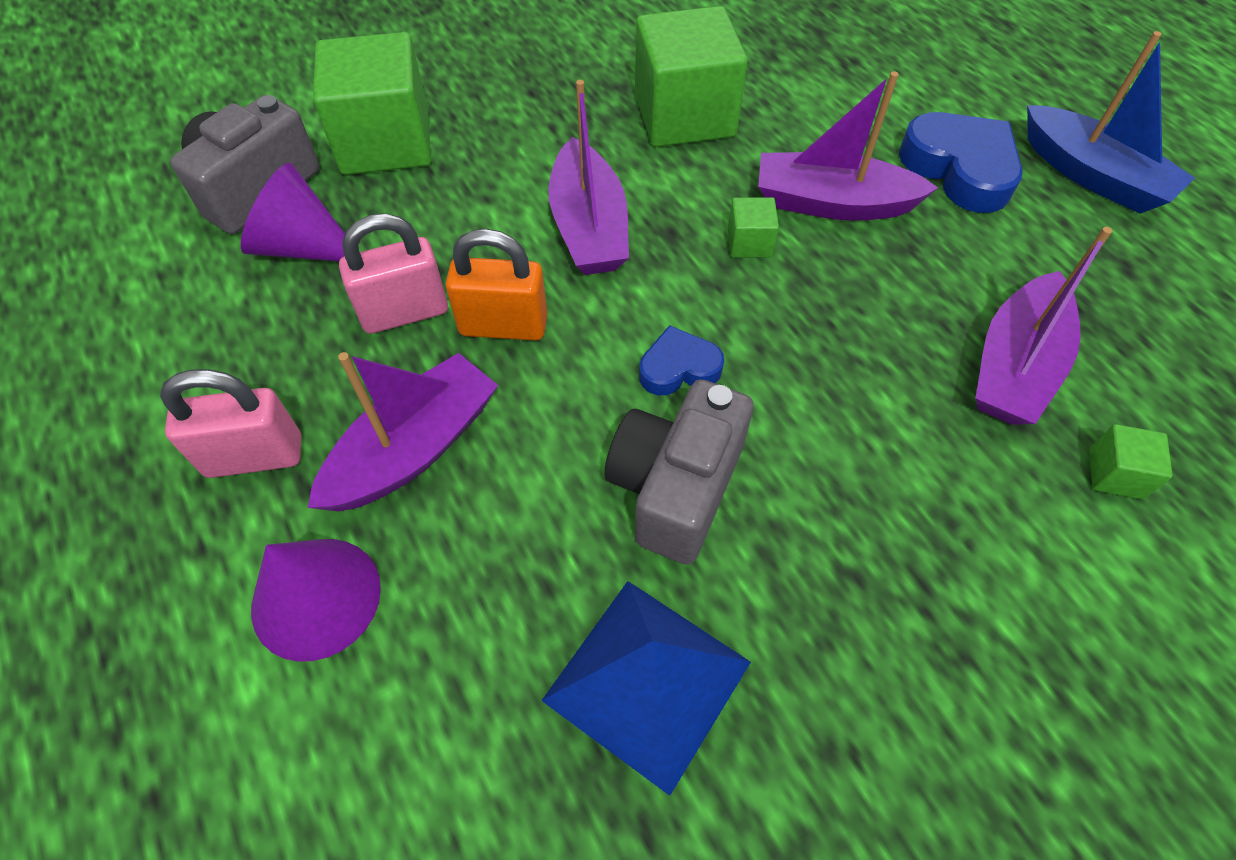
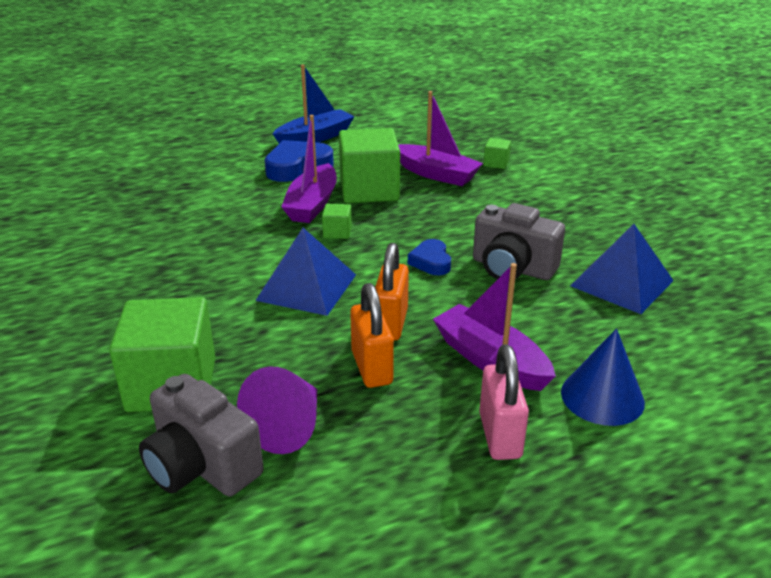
camera: 85 degrees left, 25 degrees down
(316, 597) = (602, 397): purple cone -> blue cone
(404, 312) = (371, 368): pink padlock -> orange padlock
(589, 227) = (307, 287): purple boat -> blue pyramid
(684, 115) = (209, 245): green cube -> green cube (369, 190)

